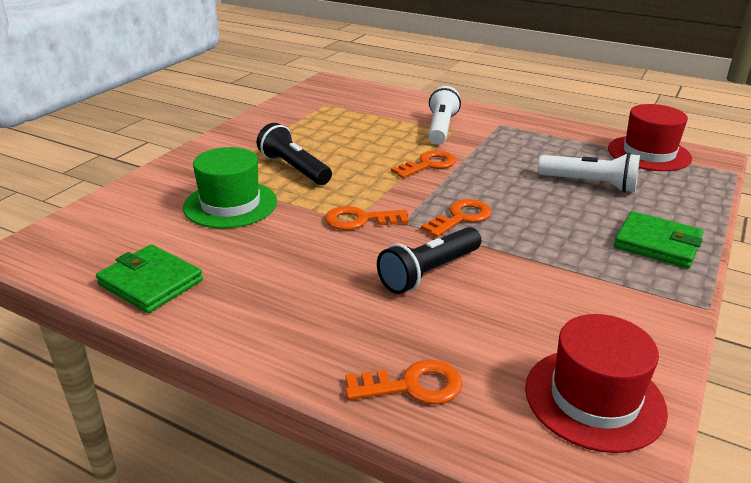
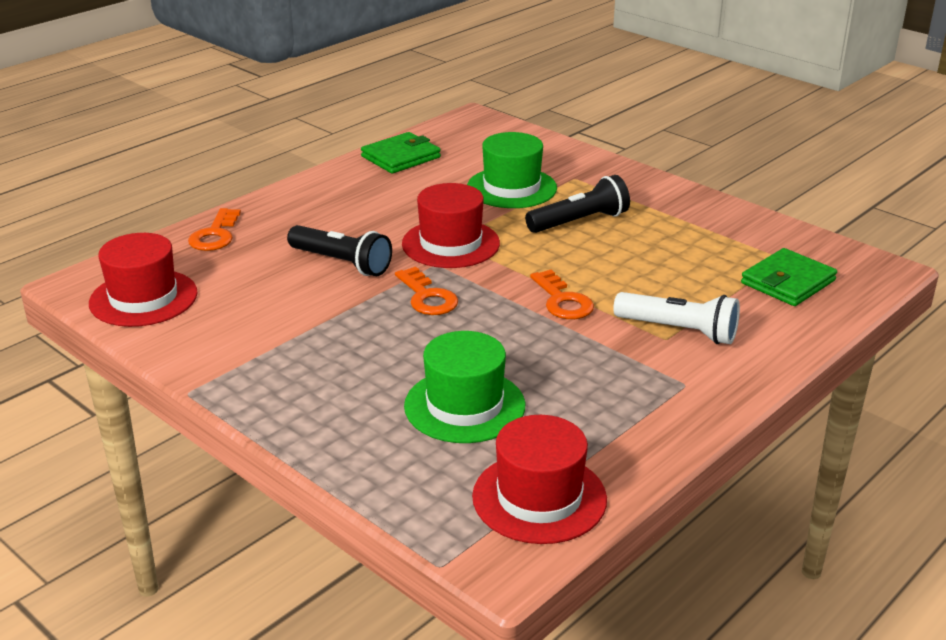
camera: 105 degrees right, 0 degrees up
(360, 220) = (450, 244): orange key -> red hat
(429, 272) = (342, 263): black flashlight -> black flashlight turned 150 degrees clockwise
(590, 184) = (464, 406): white flashlight -> green hat
(657, 244) = (306, 405): green wallet -> green wallet (788, 282)

